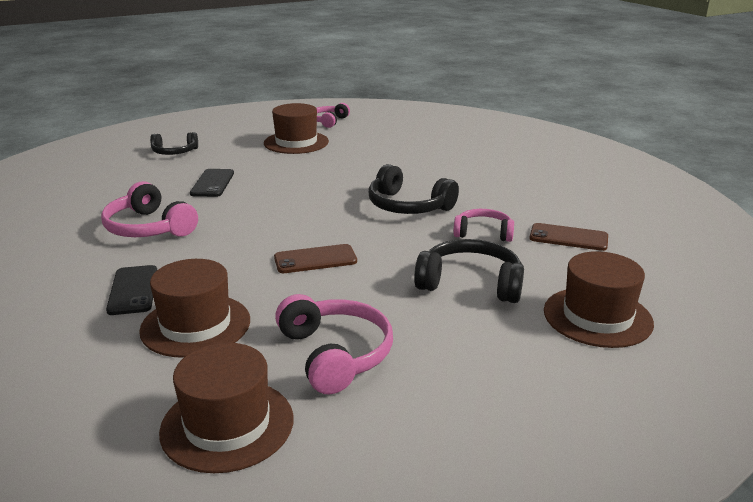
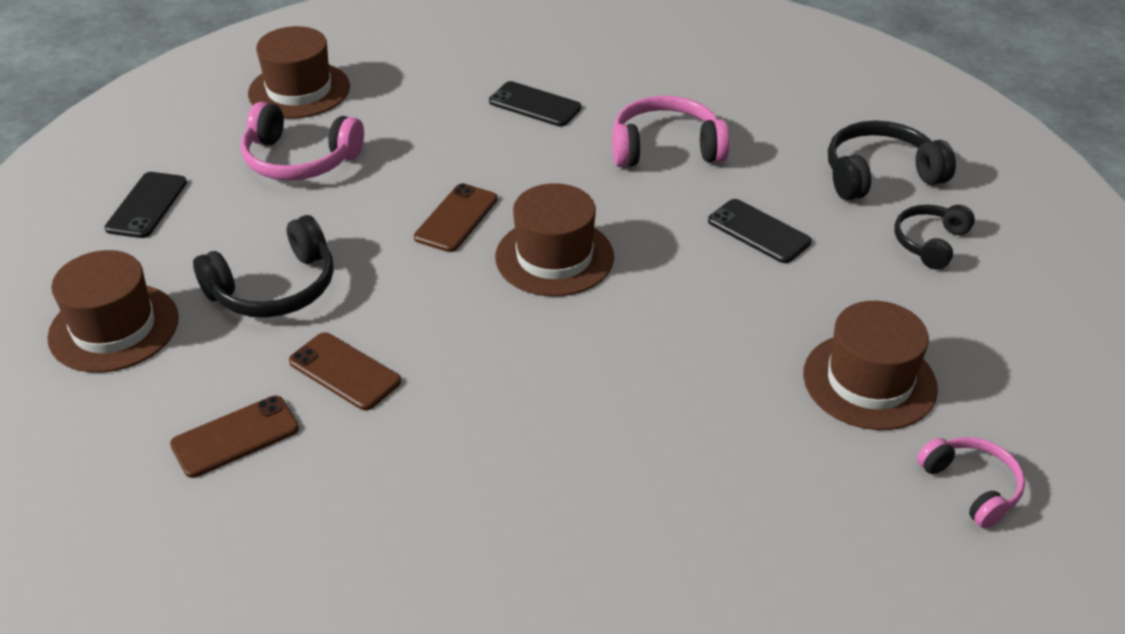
camera: 130 degrees right, 15 degrees up
(195, 325) = (434, 115): brown hat -> brown hat (554, 257)
(408, 206) = (492, 356): black headphones -> black headphones (880, 174)
(483, 233) = (344, 371): pink headphones -> brown phone
(496, 392) = (147, 205): none -> black phone

